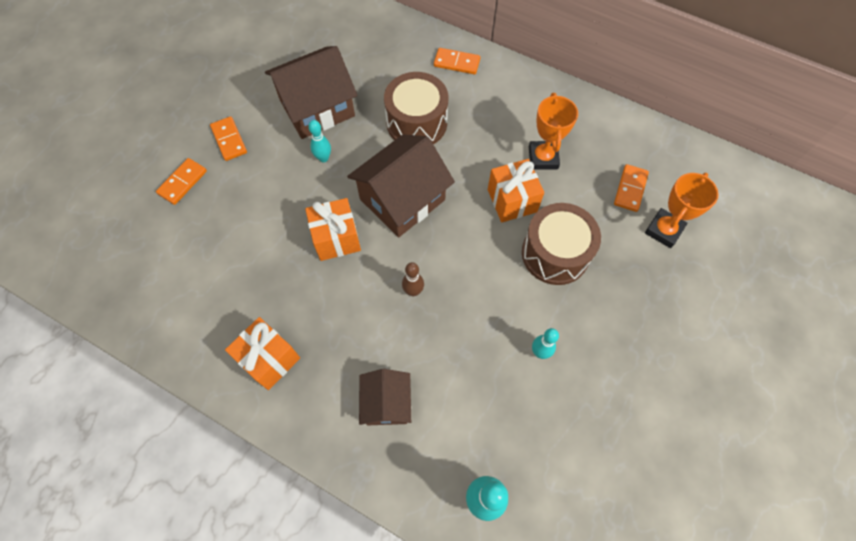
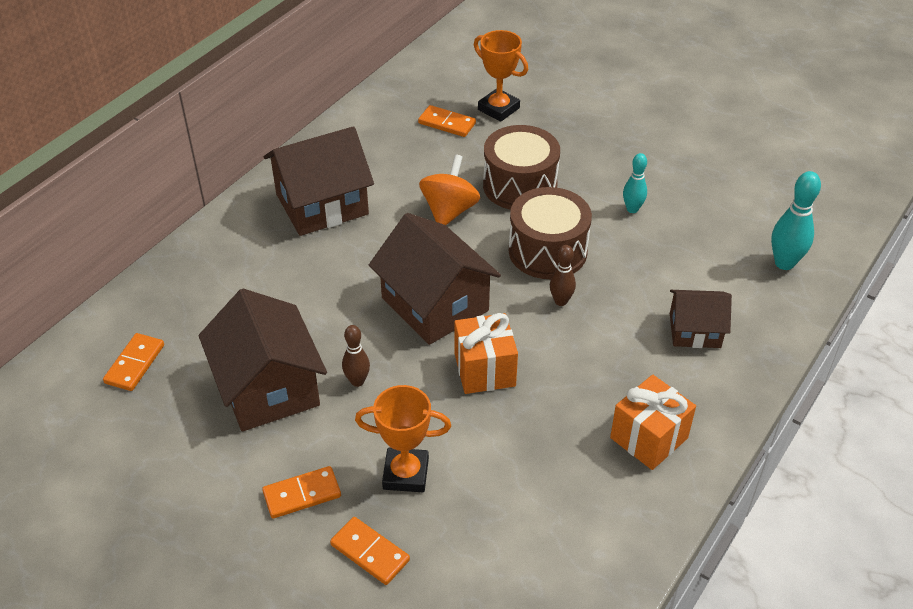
camera: 85 degrees left, 20 degrees down
(323, 158) = (357, 381): turquoise bowling pin -> brown bowling pin
(416, 123) = (320, 284): brown drum -> brown drum (547, 251)
(456, 63) = (230, 240): orange domino -> orange domino (134, 364)
(505, 112) = (322, 204): none -> brown house
(512, 200) = (449, 211): orange gift -> orange spinning top
(543, 158) = (395, 181): orange trophy -> orange trophy (406, 474)

